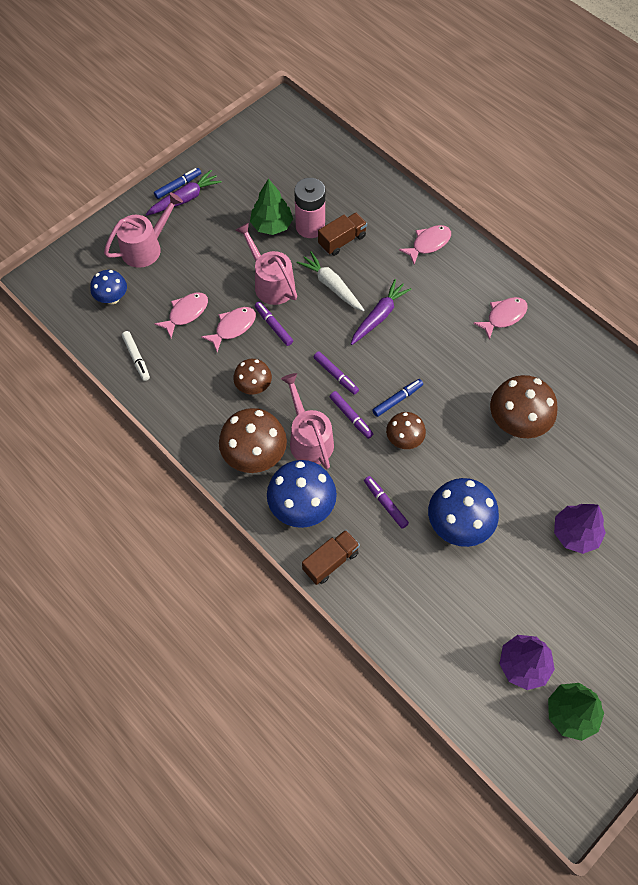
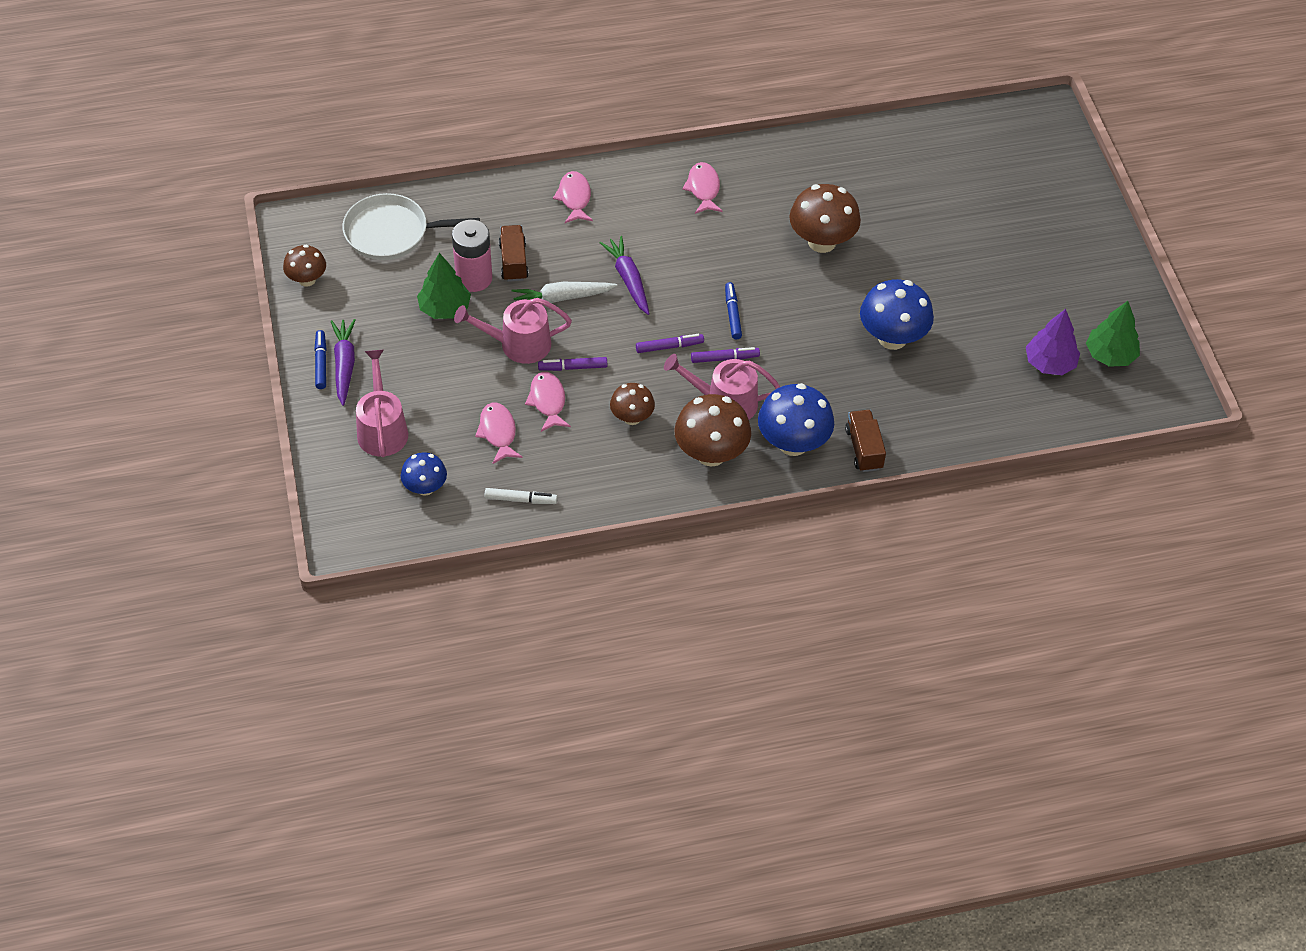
camera: 60 degrees left, 10 degrees down
(314, 161) = (391, 233): none -> white pan
(385, 504) = (834, 379): purple marker -> none
(404, 439) = (778, 331): brown mushroom -> brown mushroom (307, 279)
(575, 533) = (957, 262): purple tree -> none

